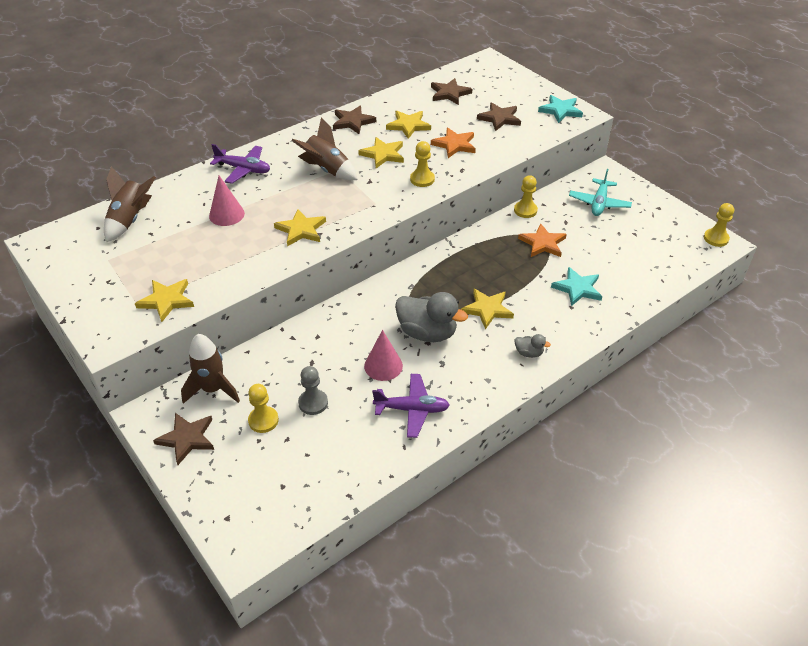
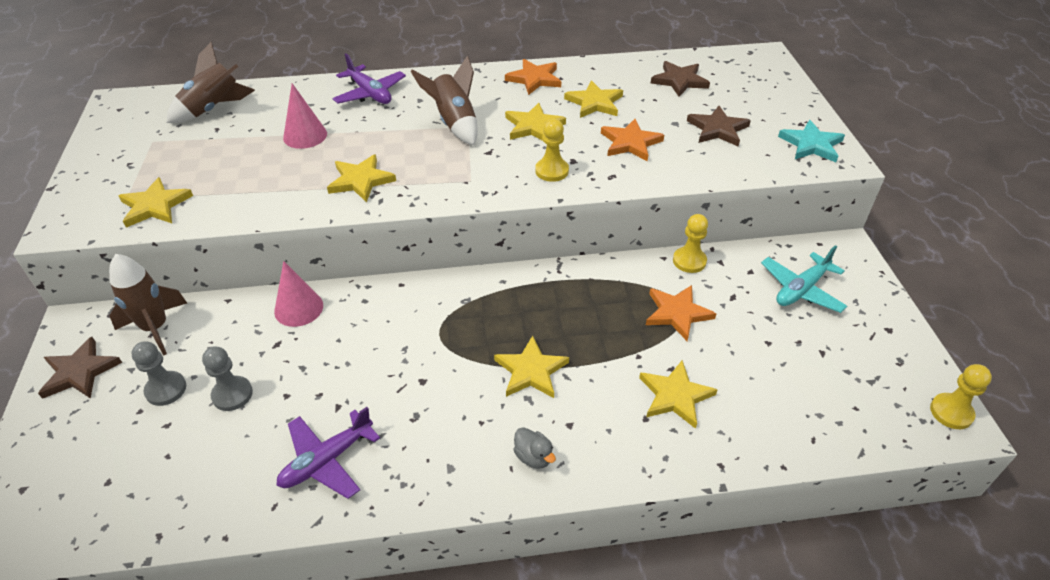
camera: 30 degrees right, 0 degrees up
(263, 420) = (166, 389): yellow pawn -> grey pawn
(353, 122) = (534, 79): brown star -> orange star
(383, 366) = (346, 386): pink cone -> pink cone (298, 308)
(412, 409) = (327, 460): purple plane -> purple plane turned 105 degrees clockwise
(427, 333) = (432, 368): grey duck -> none
(577, 288) = (675, 396): turquoise star -> yellow star

